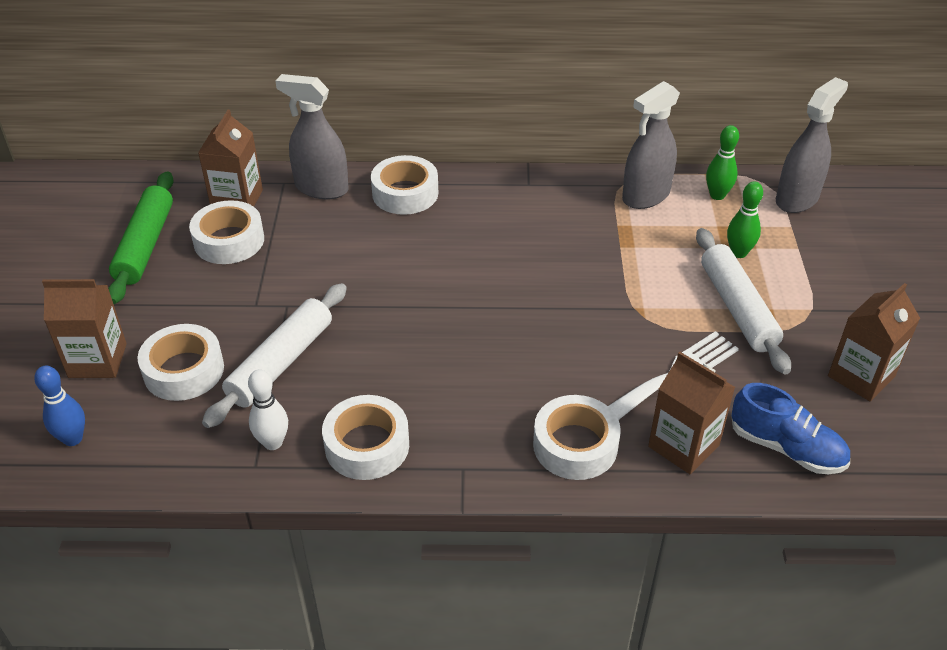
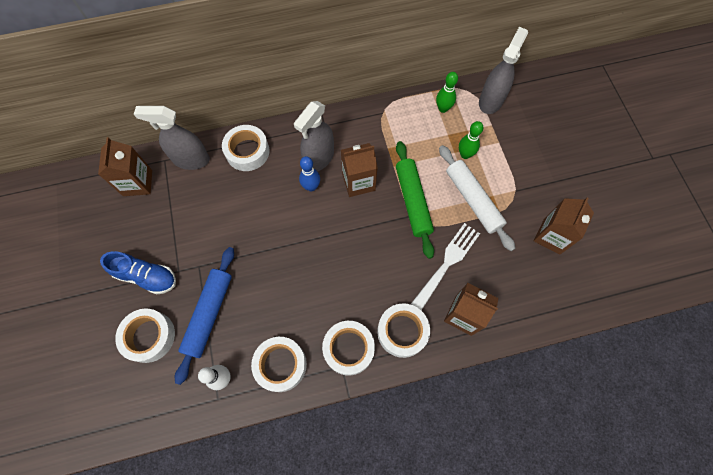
camera: 15 degrees left, 25 degrees up
(73, 439) = (96, 409): blue bowling pin -> blue bowling pin (311, 187)
(97, 360) = (90, 343): brown carton -> brown carton (358, 182)
(145, 245) = (88, 238): green rolling pin -> green rolling pin (413, 201)
(229, 241) = (144, 220): white tape -> white tape (348, 349)
(281, 363) = (209, 314): white rolling pin -> blue rolling pin
(645, 196) = (399, 119): grey spray bottle -> grey spray bottle (319, 158)
(786, 448) = (520, 301): blue shoe -> blue shoe (147, 276)

